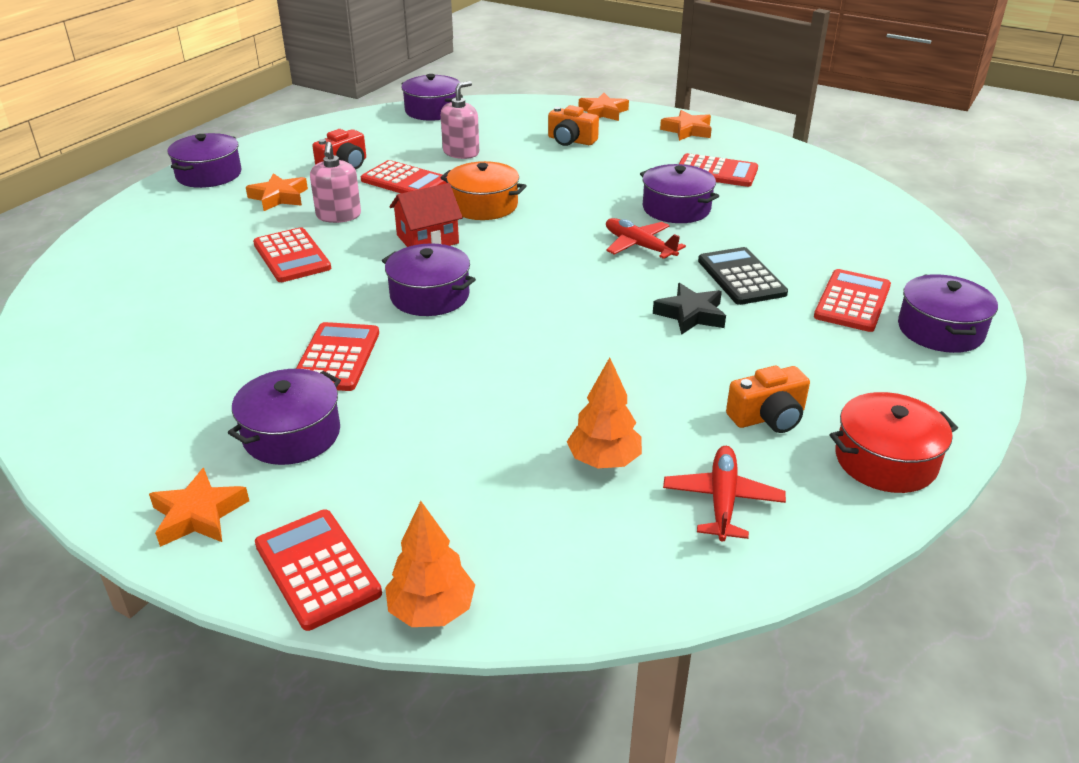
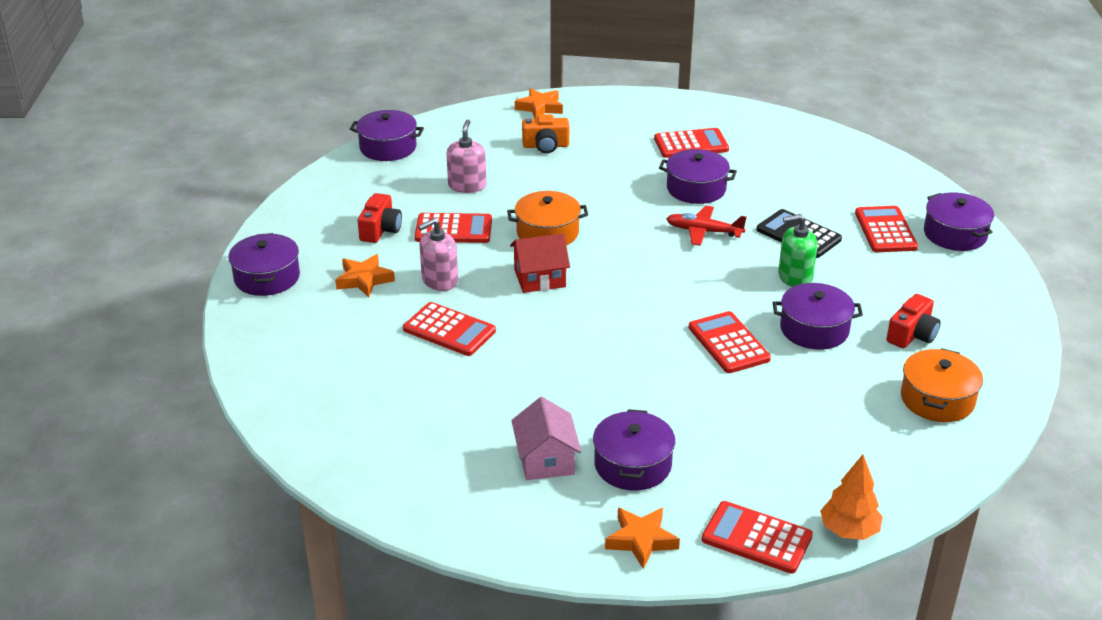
camera: 30 degrees left, 0 degrees up
(219, 396) = (546, 460): none -> pink house
(337, 358) = (593, 399): red calculator -> red calculator (728, 343)
(338, 215) = (439, 280): pink soap dispenser -> pink soap dispenser turned 90 degrees clockwise
(427, 239) = (539, 278): red house -> red house turned 45 degrees clockwise
(430, 296) = (600, 326): purple pot -> purple pot (814, 329)
(604, 461) = (847, 402): orange tree -> none
(687, 130) = (628, 108): orange star -> none
(690, 314) = (795, 277): black star -> green soap dispenser
(722, 500) = (937, 399): red plane -> orange pot
(768, 417) = (912, 335): orange camera -> red camera
(885, 460) = (1000, 338): red pot -> none

